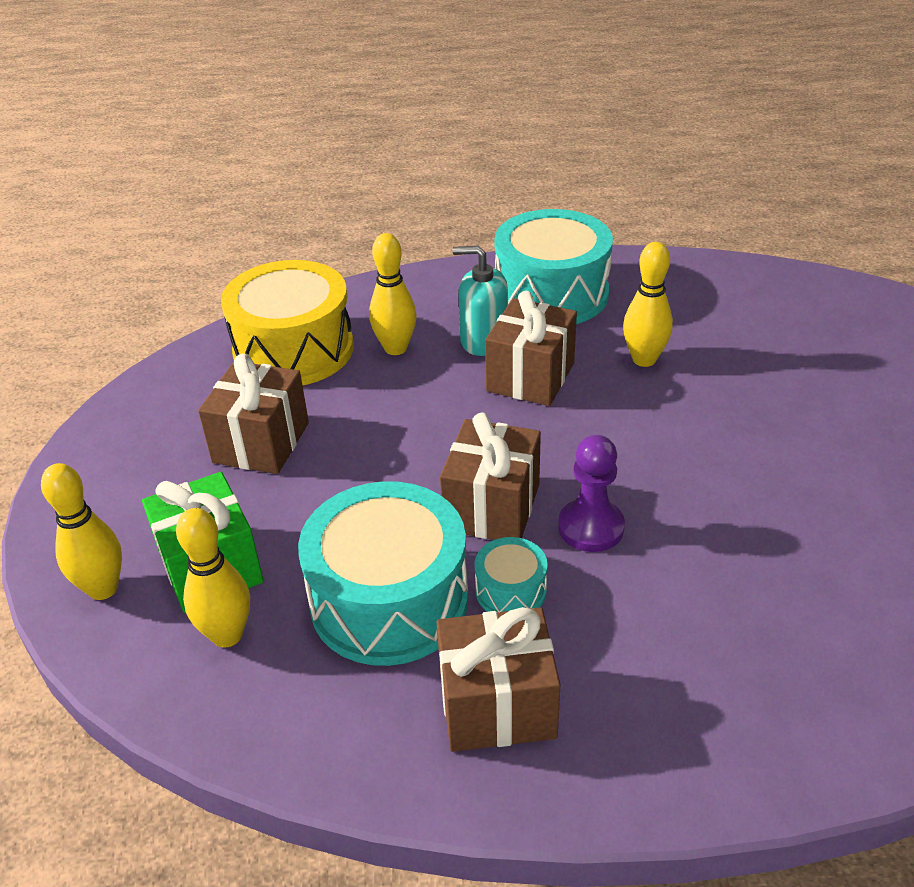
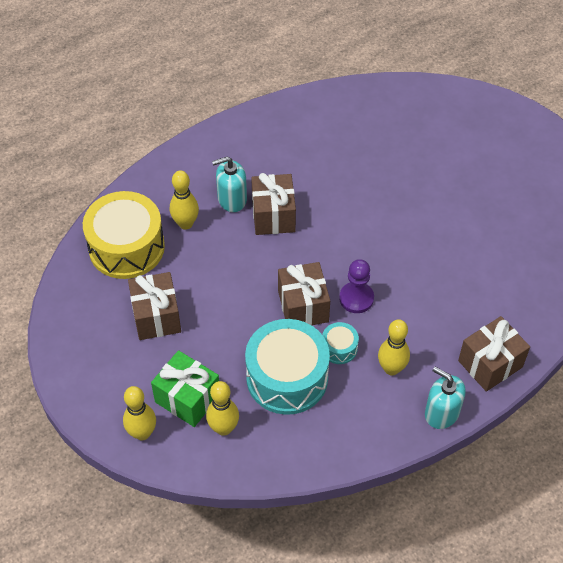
camera: 30 degrees left, 15 degrees up
(497, 705) = (366, 406): brown gift -> brown gift (490, 364)
(551, 294) = (249, 150): turquoise drum -> none
(640, 783) = (441, 413): none -> turquoise soap dispenser
(644, 359) = (326, 181): yellow bowling pin -> yellow bowling pin (391, 368)

